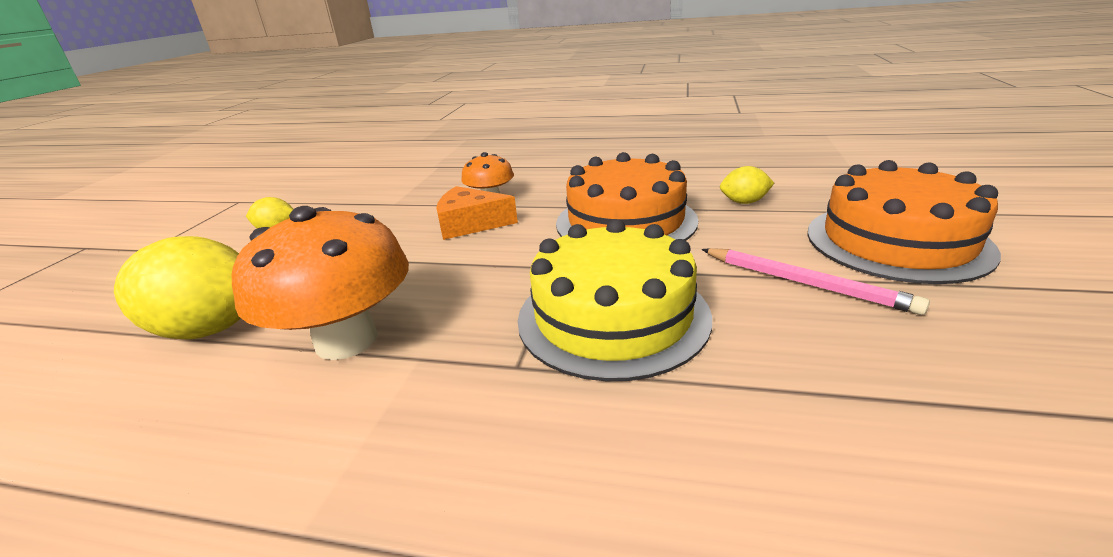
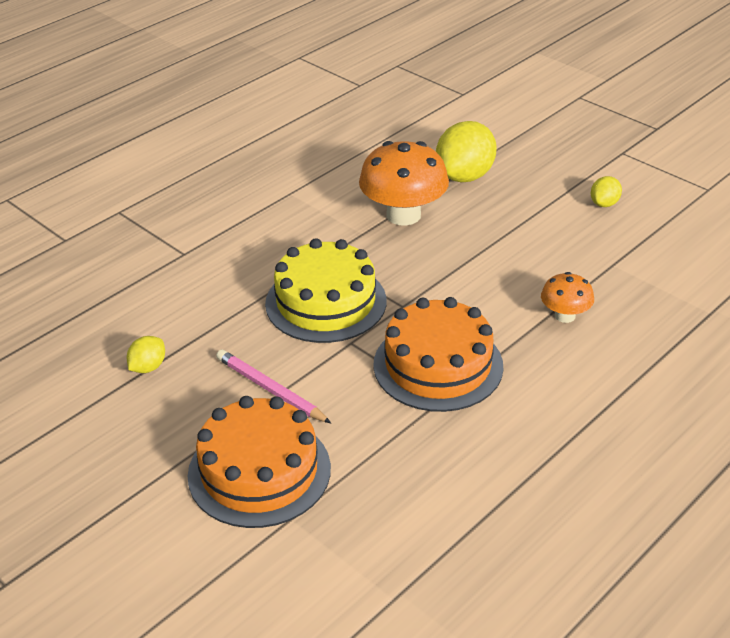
camera: 120 degrees right, 10 degrees up
(470, 224) = (519, 290): orange cheese -> none
(744, 202) = (401, 449): yellow lemon -> yellow lemon (148, 367)
(806, 283) = (270, 389): pink pencil -> pink pencil turned 60 degrees clockwise

